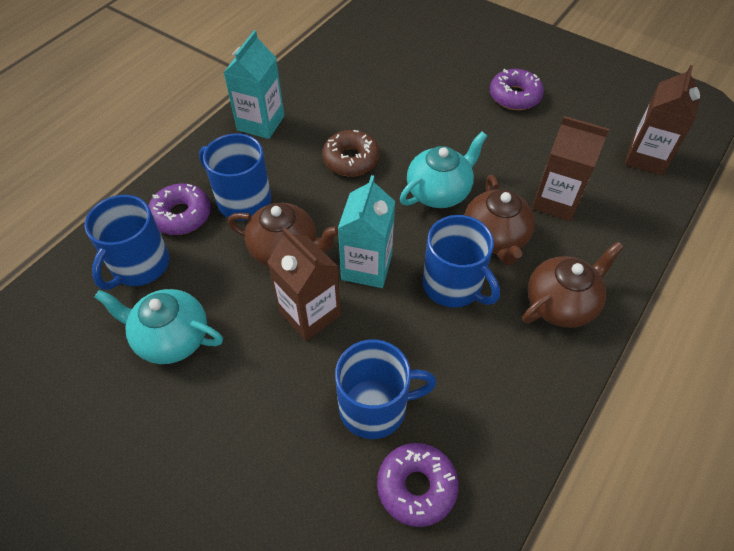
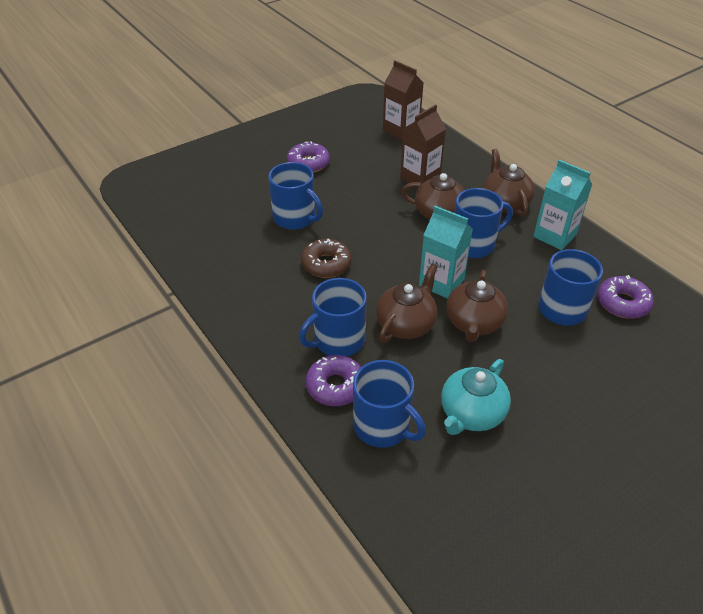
camera: 70 degrees left, 10 degrees down
(260, 123) = (247, 310): turquoise carton -> turquoise carton (554, 235)
(309, 313) = (473, 323): brown carton -> brown teapot
(412, 114) = (295, 218): none -> blue mug
(439, 192) = (385, 227): turquoise teapot -> none

